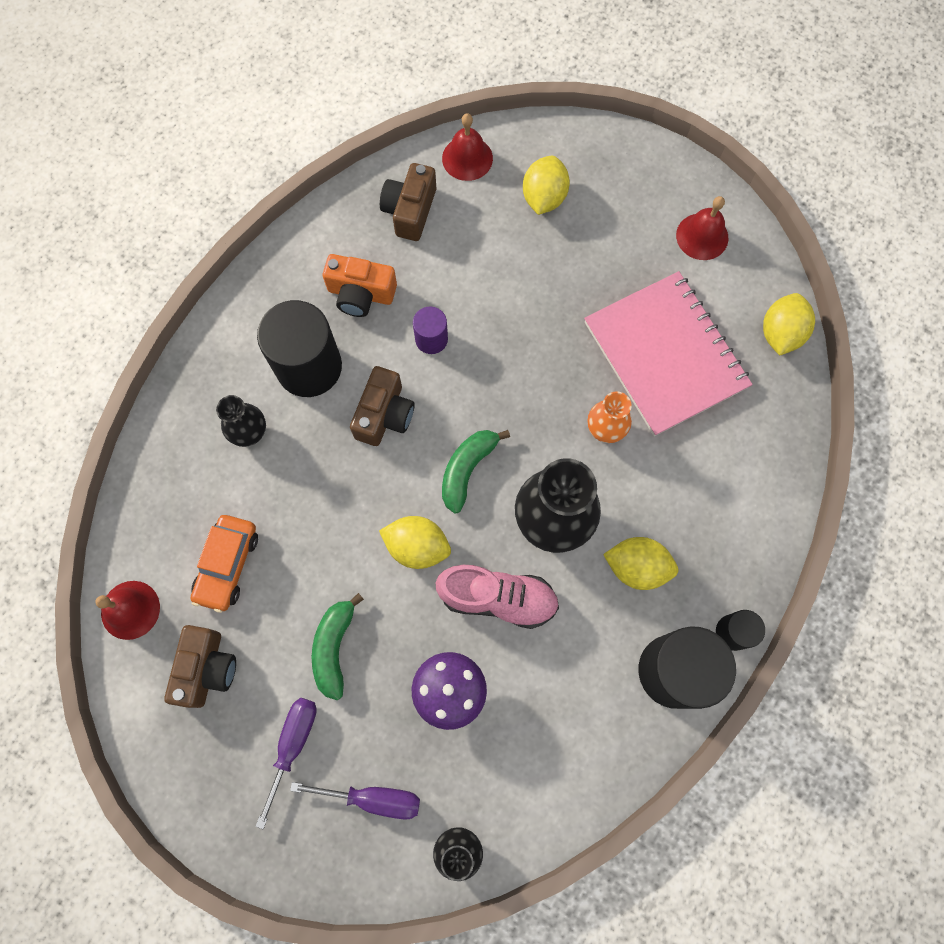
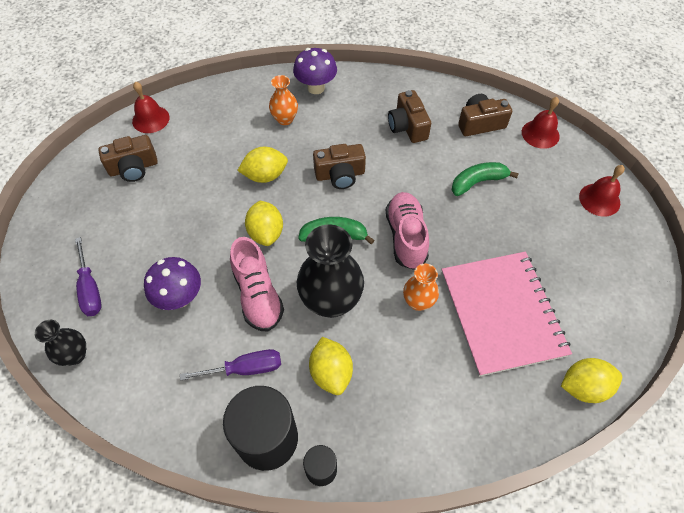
camera: 60 degrees right, 15 degrees down
(221, 365) = (316, 88): none -> purple mushroom
(227, 565) = (200, 147): orange car -> none
(250, 433) = (285, 119): black vase -> orange vase
(293, 745) = (106, 230): purple screwdriver -> purple screwdriver (245, 369)
(309, 367) = (344, 125): black cylinder -> none
(334, 647) = (177, 221): green banana -> green banana (477, 182)
(361, 294) = (407, 126): orange camera -> brown camera
(431, 339) = (406, 174): purple cylinder -> none
(517, 392) = (406, 237): none -> pink shoe
(544, 197) = (552, 186): yellow lemon -> yellow lemon (265, 175)
(665, 355) = (501, 313): pink notebook -> pink notebook turned 45 degrees counterclockwise
(702, 236) = (611, 293): red bell -> red bell (599, 199)

